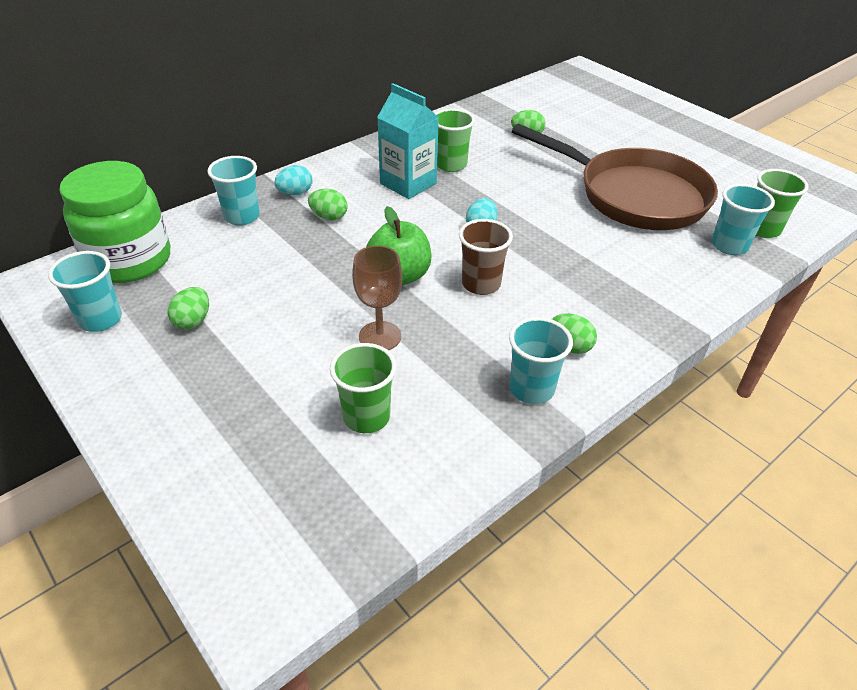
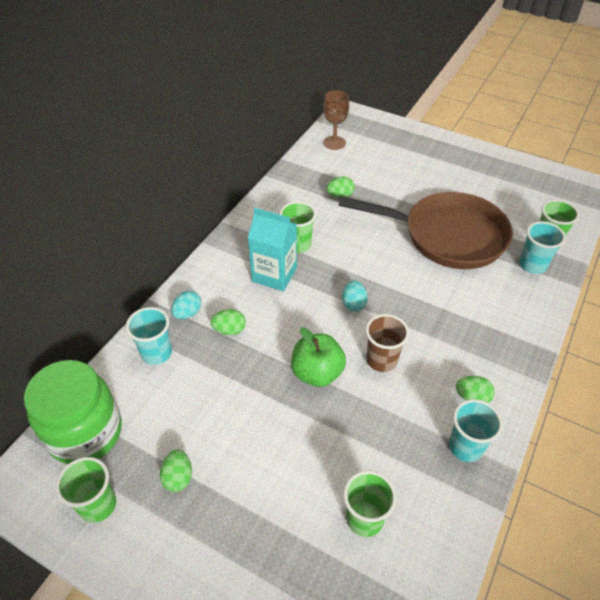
camera: 20 degrees left, 5 degrees up
(101, 319) = (98, 505): turquoise cup -> green cup
(380, 336) = (334, 438): brown goblet -> brown goblet (334, 143)

